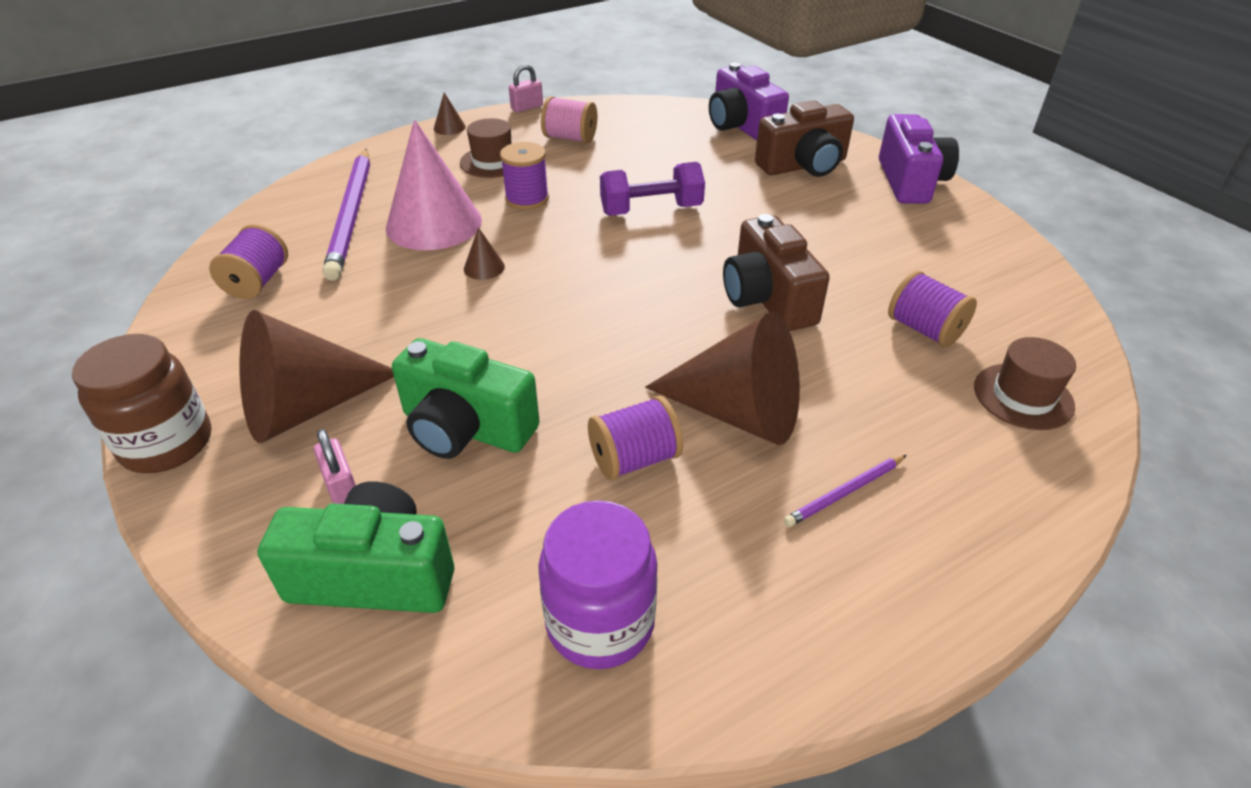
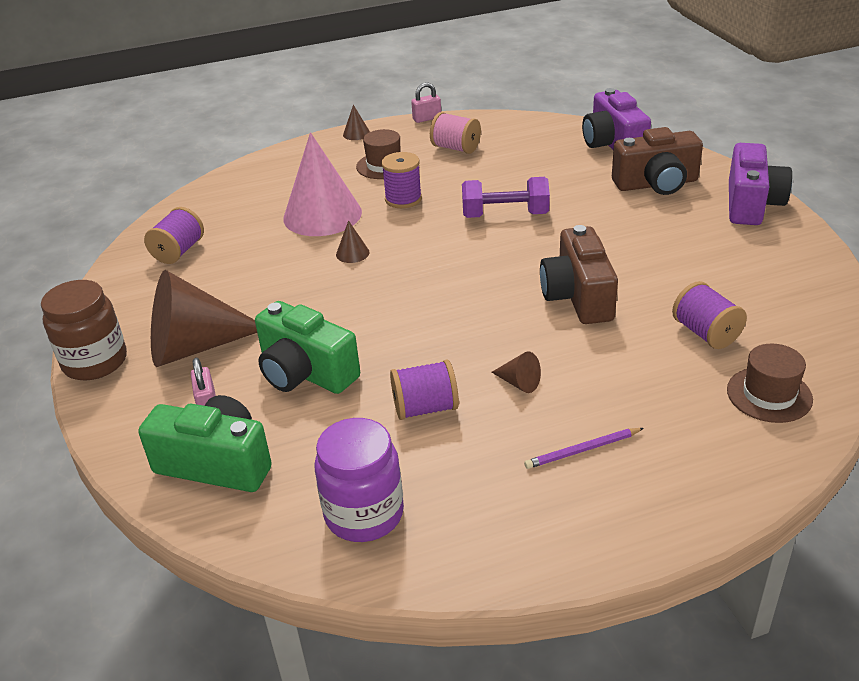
camera: 15 degrees right, 5 degrees down
(352, 214) = (260, 203): purple pencil -> none
(737, 412) = (519, 383): brown cone -> brown cone, size x0.40

